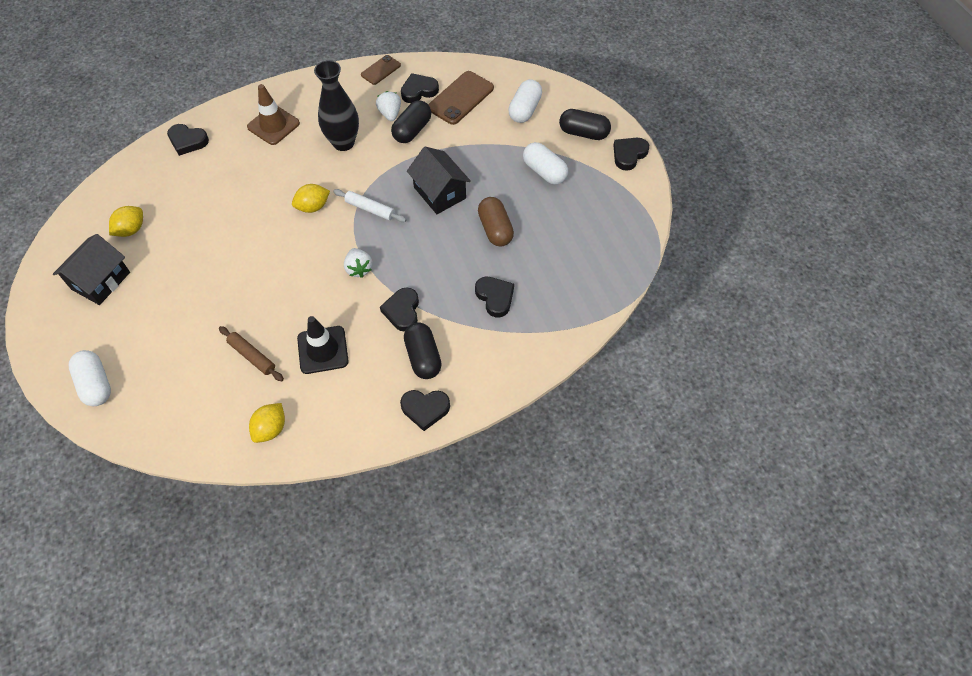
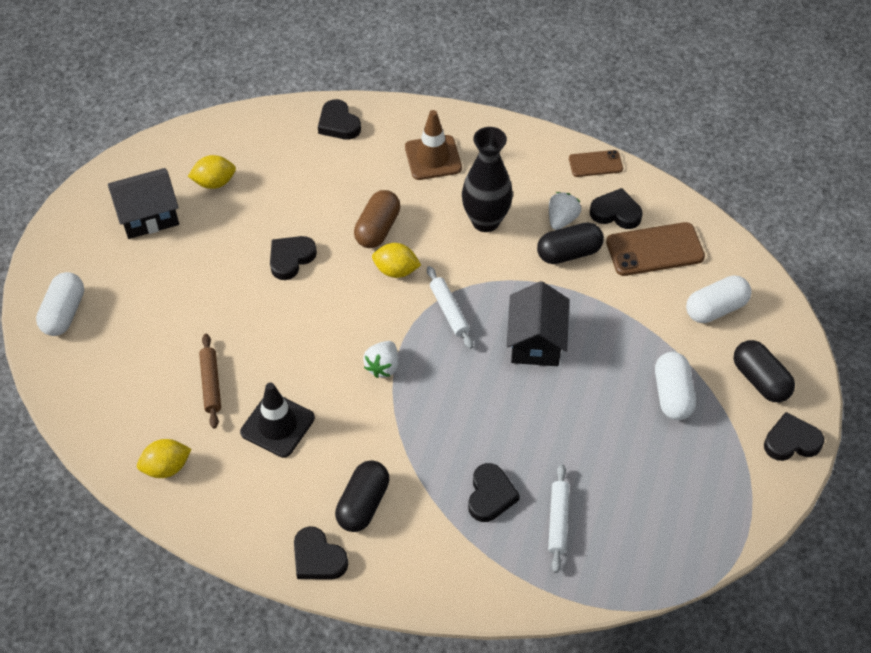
camera: 40 degrees right, 5 degrees down
(402, 311) = (385, 441): black heart -> black heart (291, 259)
(495, 229) = (558, 422): brown capsule -> brown capsule (377, 229)
(546, 284) = (558, 521): none -> white rolling pin

